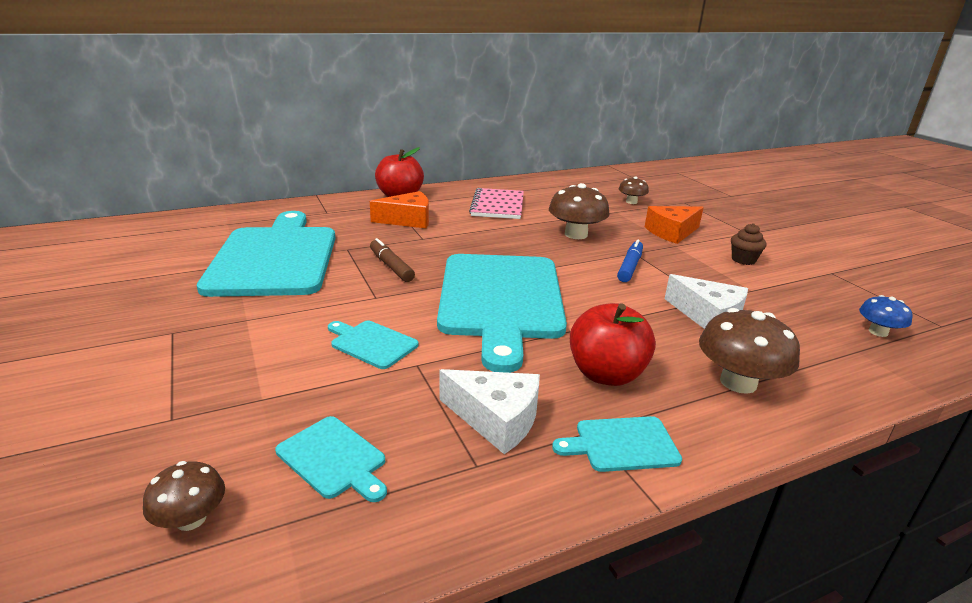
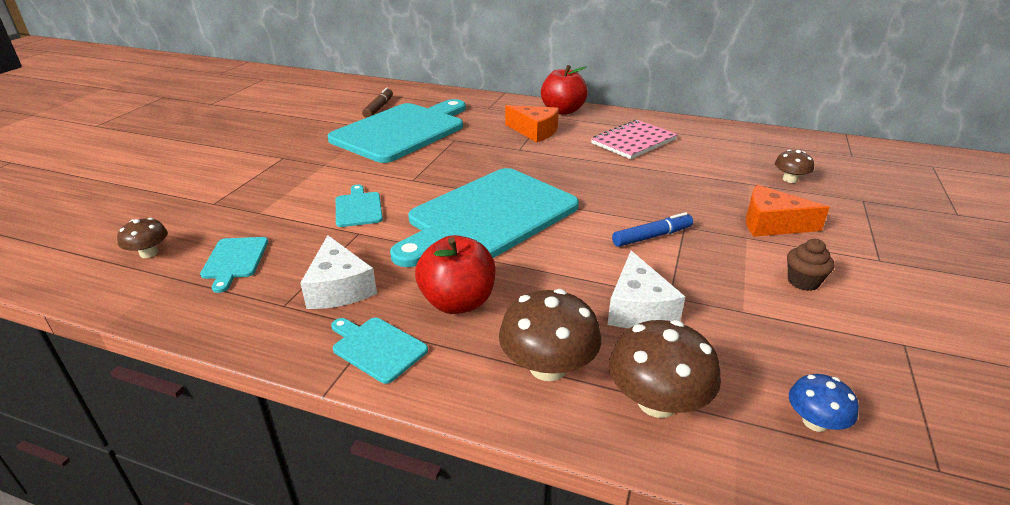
camera: 45 degrees right, 5 degrees up
(391, 266) = (459, 162): brown marker -> brown marker (379, 108)
(576, 234) = (658, 190): brown mushroom -> brown mushroom (657, 402)

